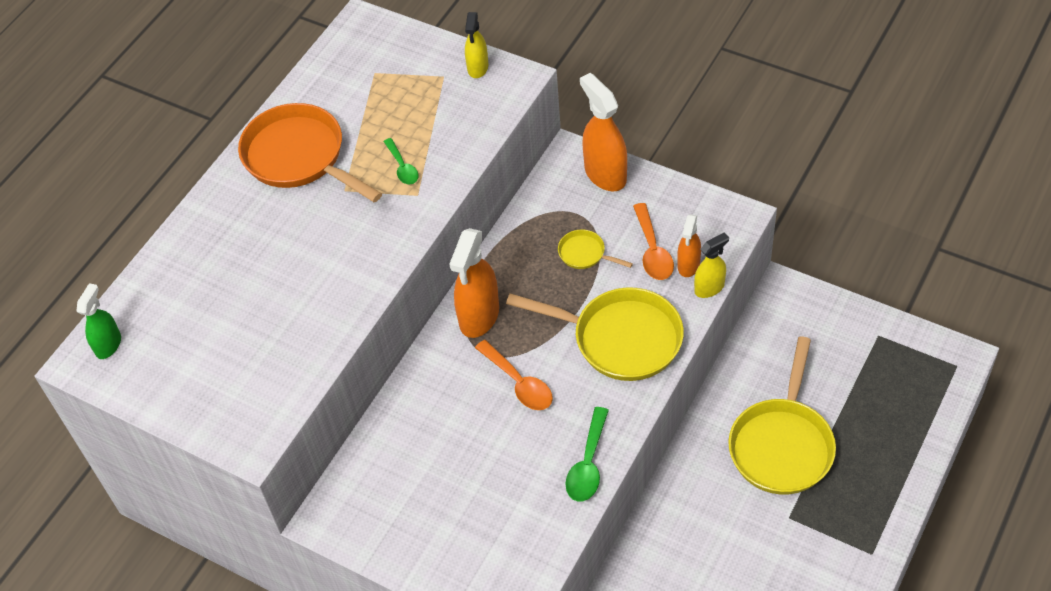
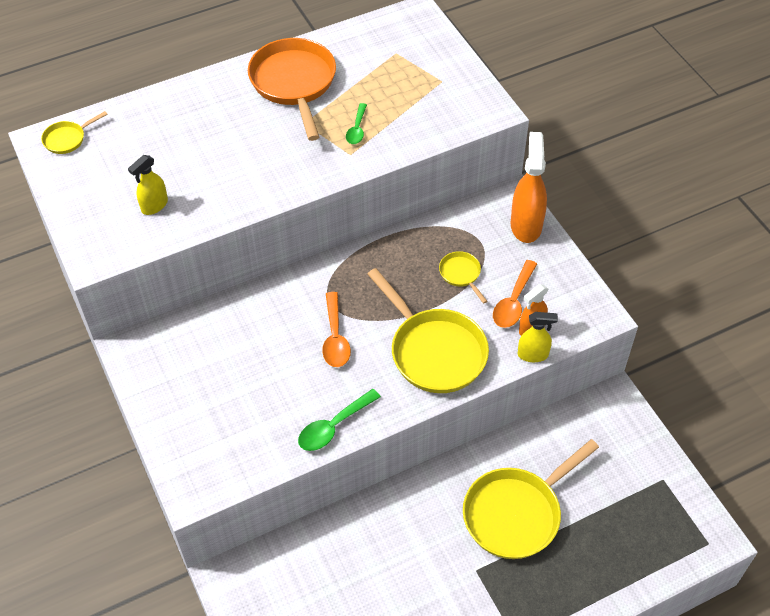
camera: 30 degrees right, 0 degrees up
(108, 345) = (67, 139): green spray bottle -> yellow pan
(478, 68) = (471, 88): yellow spray bottle -> yellow spray bottle (154, 206)
(479, 316) = (348, 274): orange spray bottle -> none

